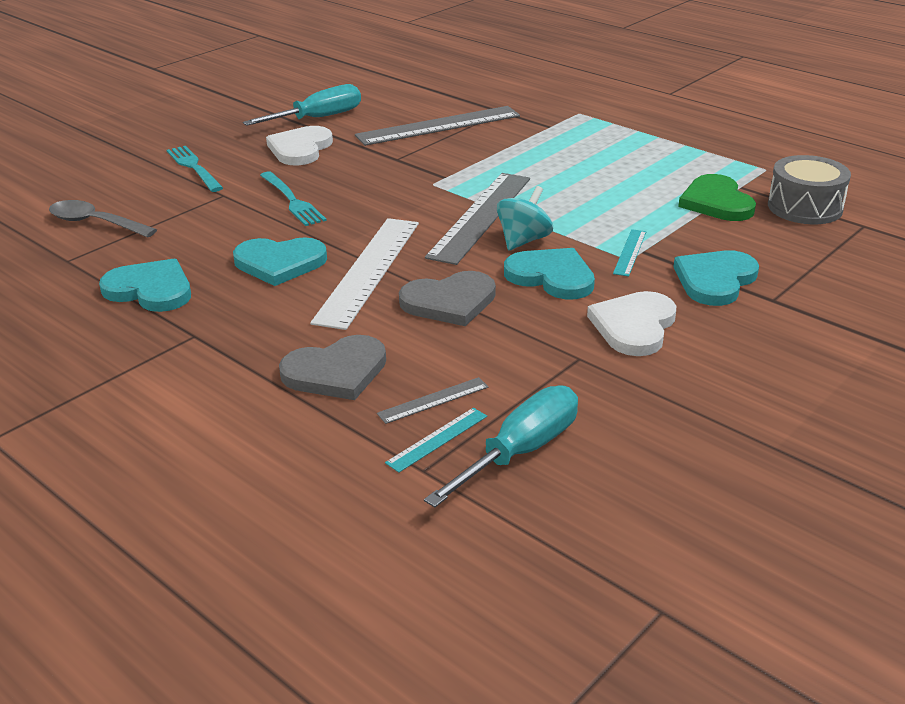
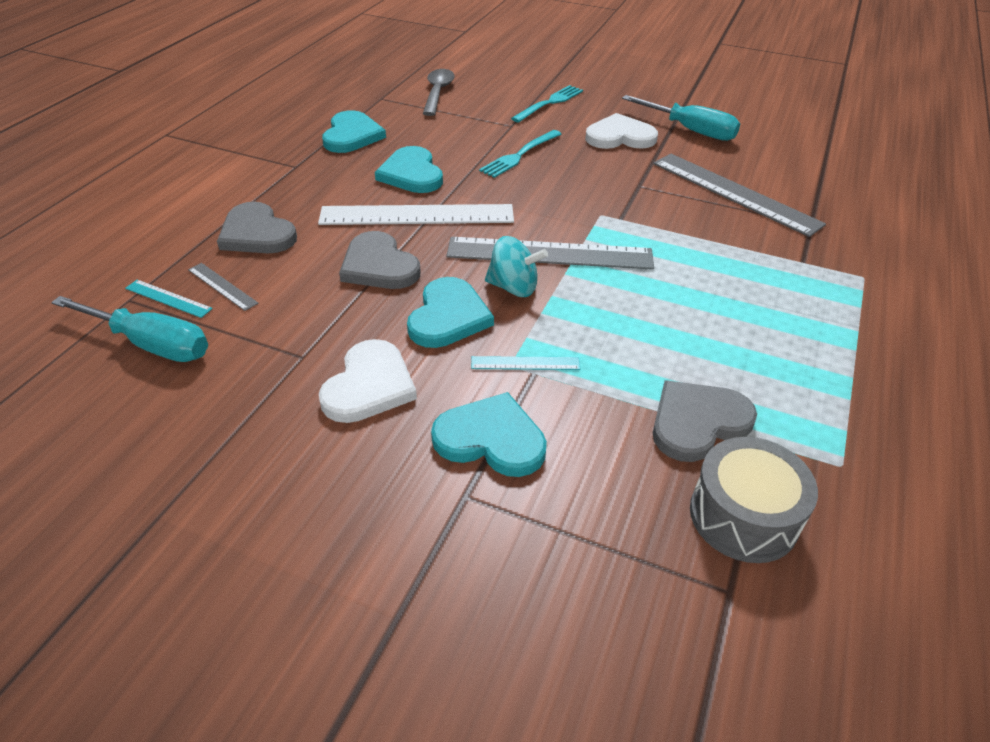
camera: 70 degrees right, 10 degrees up
(634, 326) = (369, 385): white heart -> white heart turned 105 degrees clockwise
(716, 202) = (697, 422): green heart -> grey heart

